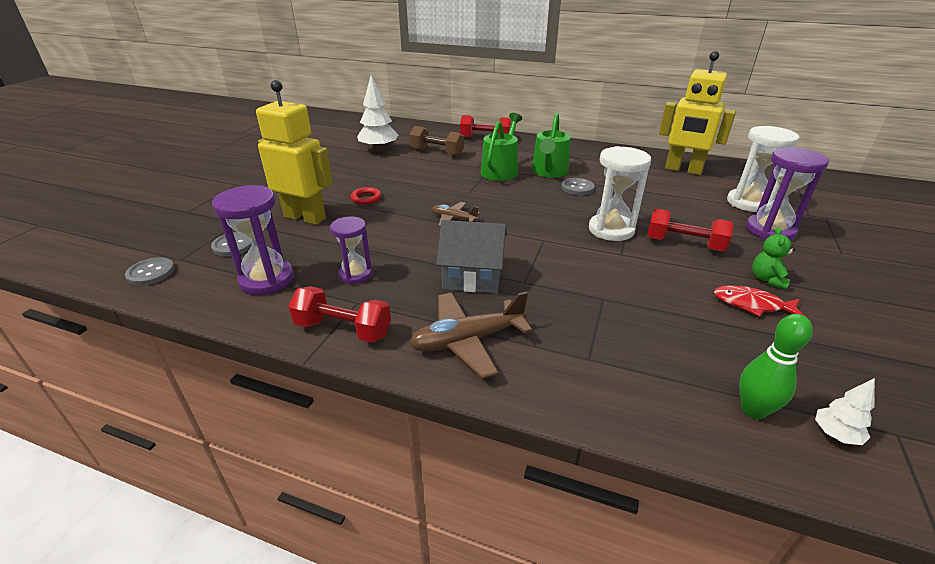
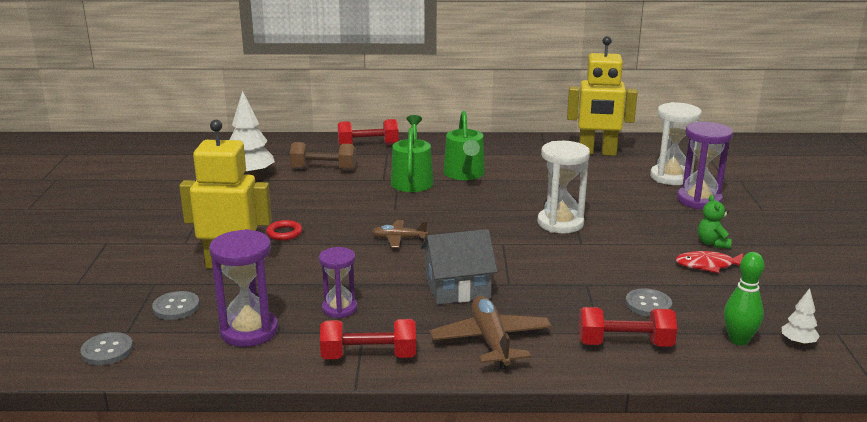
camera: 20 degrees left, 10 degrees down
(467, 340) = (491, 341): brown plane -> brown plane turned 120 degrees clockwise
(577, 188) = (504, 187): grey button -> grey button (648, 304)
(684, 244) = (632, 225): red dumbbell -> red dumbbell (624, 344)

